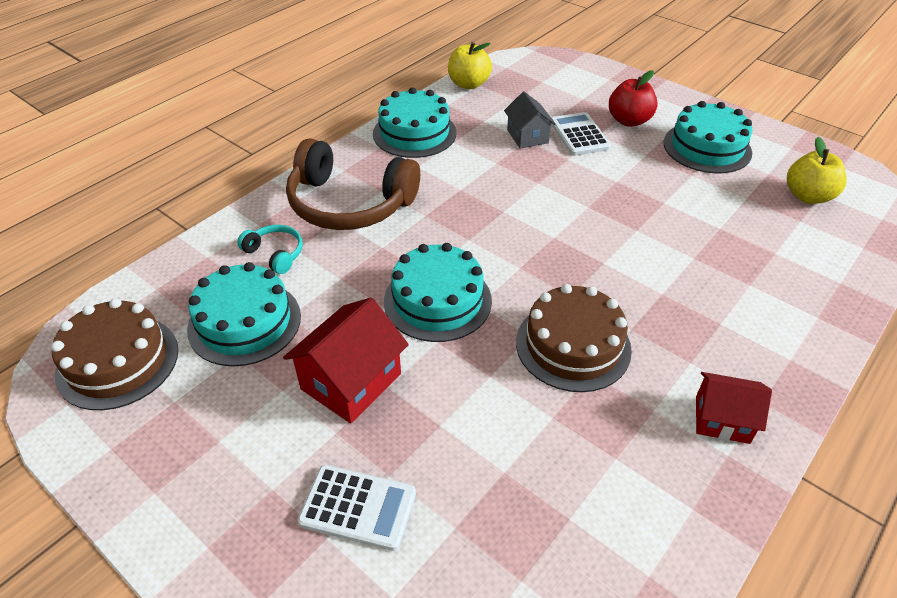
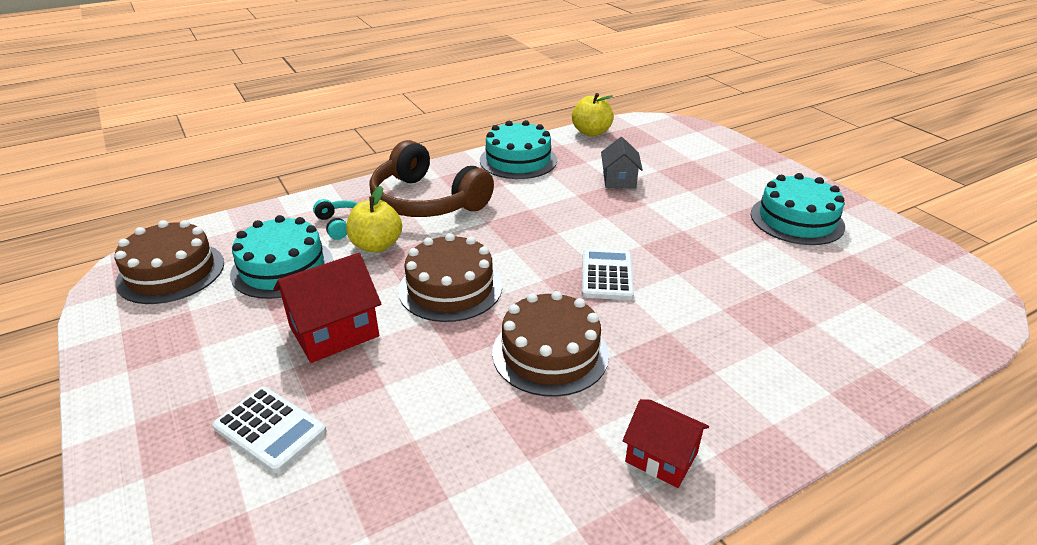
camera: 20 degrees right, 10 degrees down
(437, 300) = (450, 288): turquoise cake -> brown cake
(579, 135) = (670, 187): white calculator -> white calculator (607, 275)
(629, 121) = (728, 184): red apple -> none
(808, 196) = (886, 282): yellow apple -> yellow apple (376, 245)

